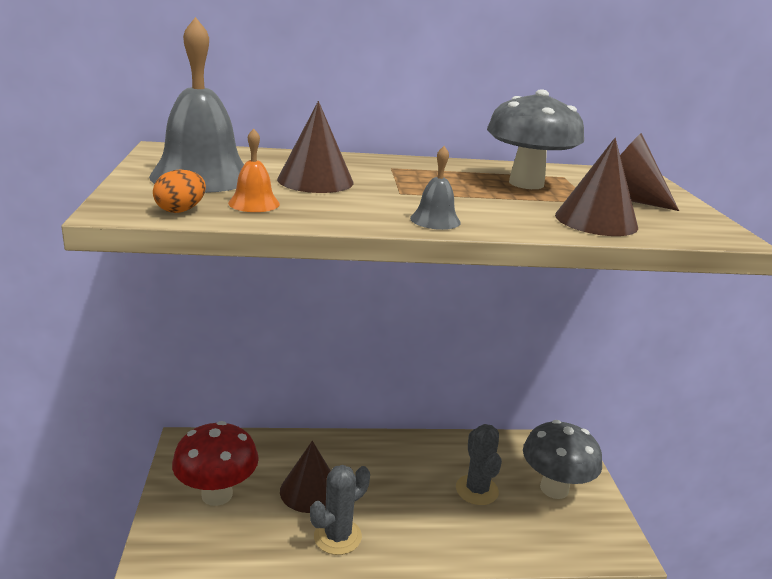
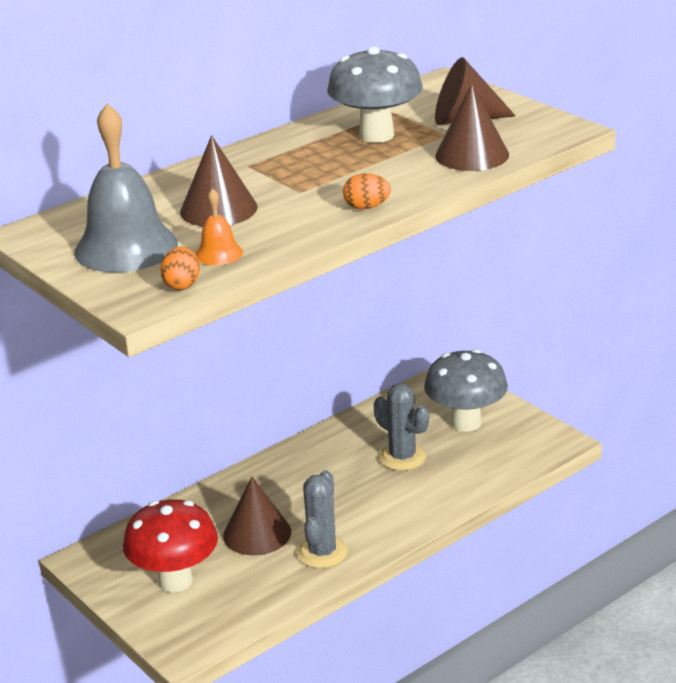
camera: 30 degrees left, 5 degrees up
(435, 220) = (366, 207): grey bell -> orange egg

